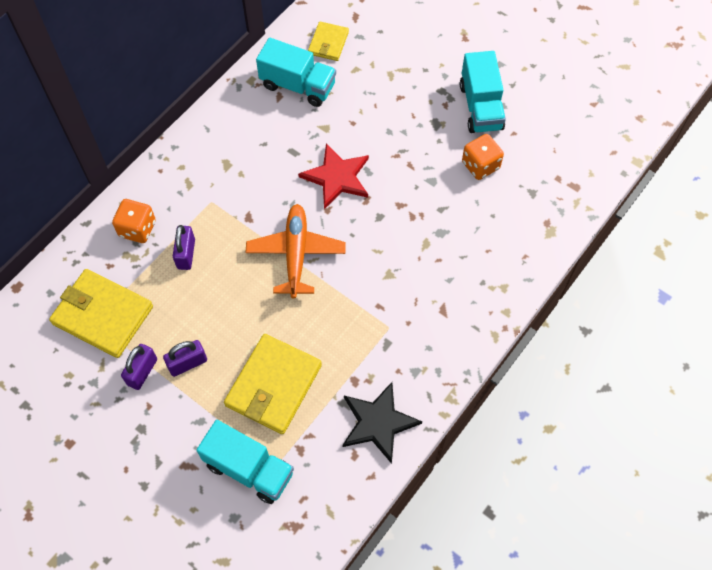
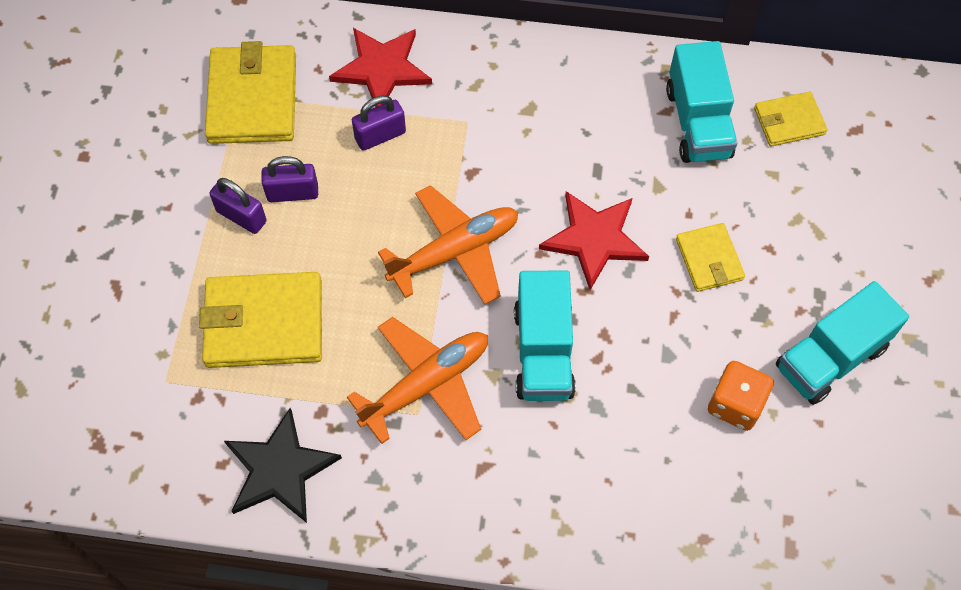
camera: 60 degrees right, 0 degrees up
(137, 229) = (382, 69): orange dice -> red star
(142, 372) = (205, 177): purple padlock -> purple padlock (292, 193)
(249, 468) = (145, 354): turquoise truck -> turquoise truck (543, 352)
(373, 313) = (427, 384): none -> orange plane
(387, 129) = (709, 259): none -> yellow wallet

